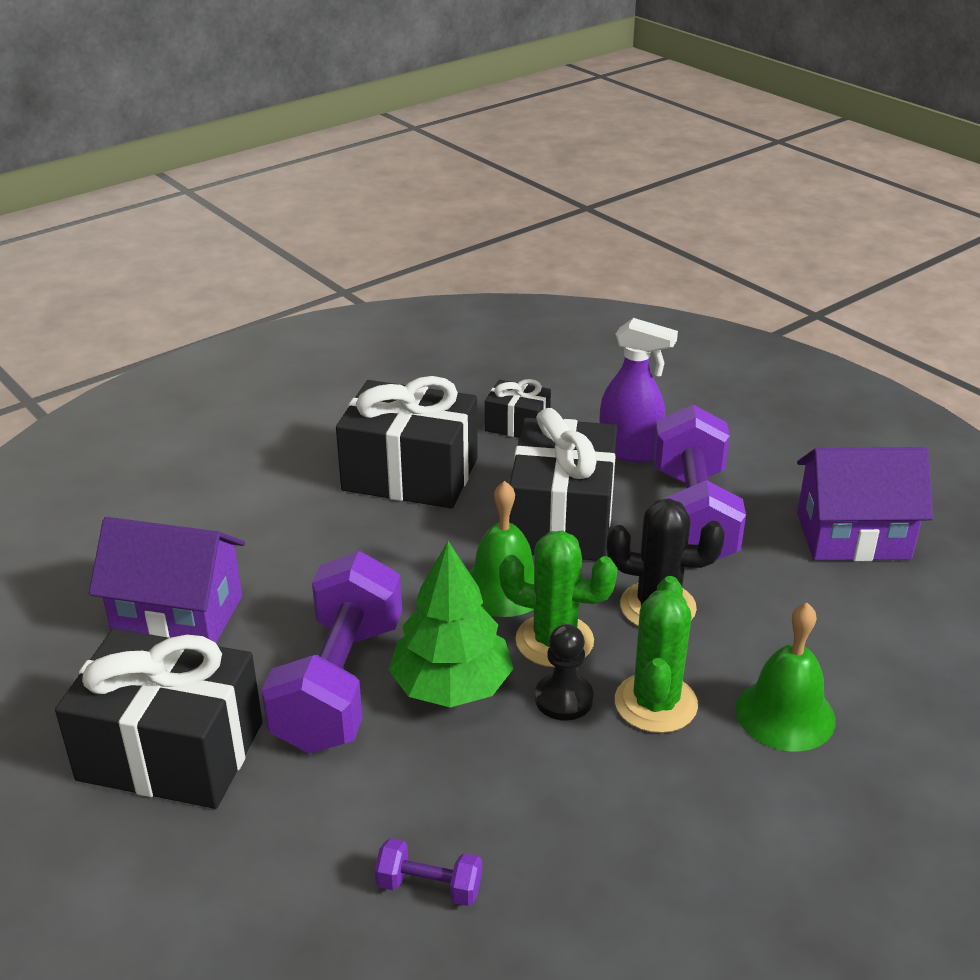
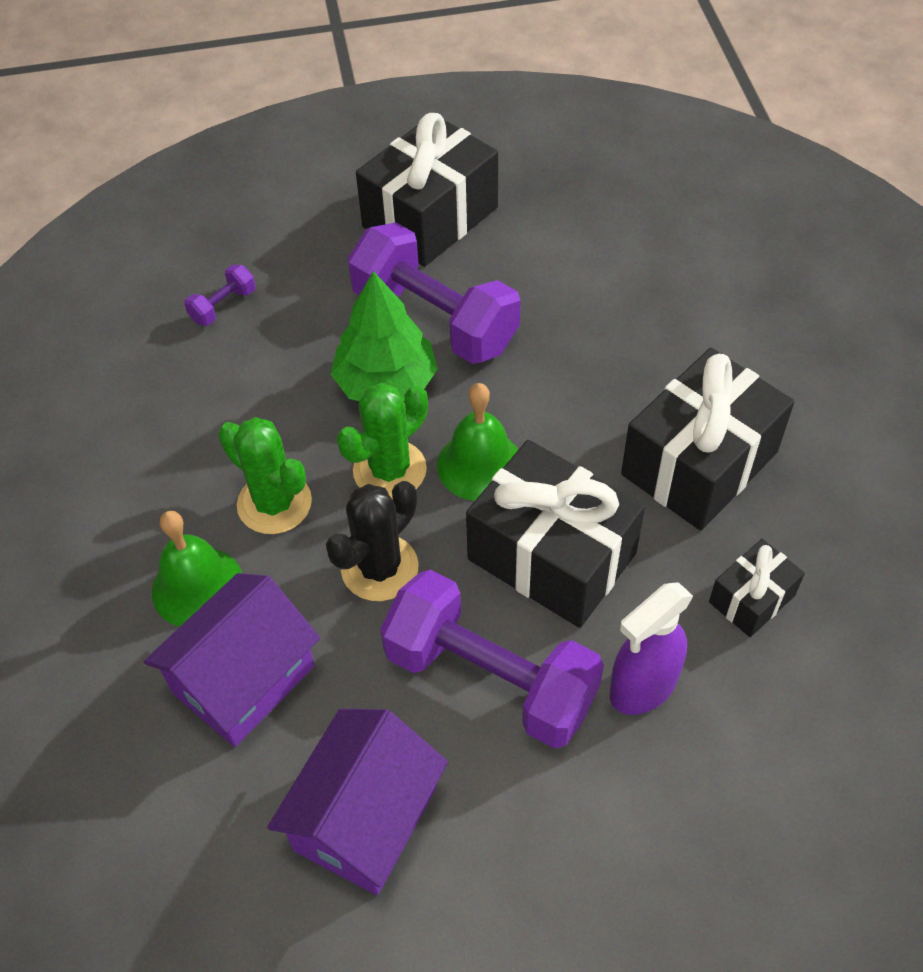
camera: 120 degrees right, 20 degrees up
(178, 616) = (575, 250): purple house -> purple house (244, 679)
(564, 699) = (323, 446): black pawn -> none

